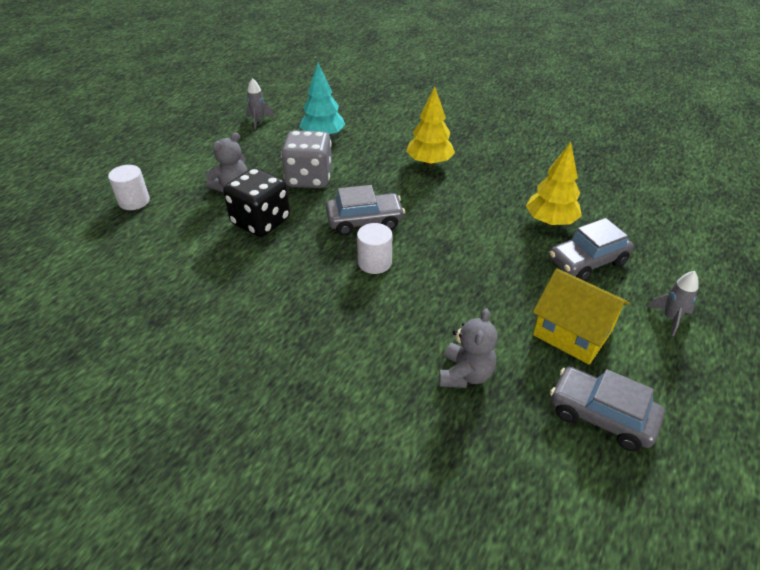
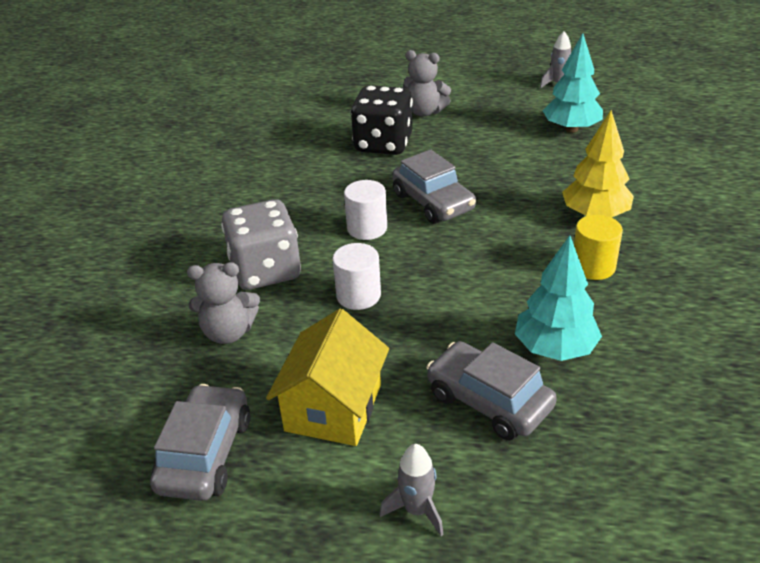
camera: 70 degrees right, 5 degrees down
(134, 201) = (364, 76): white cylinder -> white cylinder (358, 295)
(309, 178) = (479, 146): grey dice -> grey dice (266, 271)
(481, 181) = (593, 266): none -> yellow cylinder
(550, 221) = (555, 349): yellow tree -> turquoise tree

